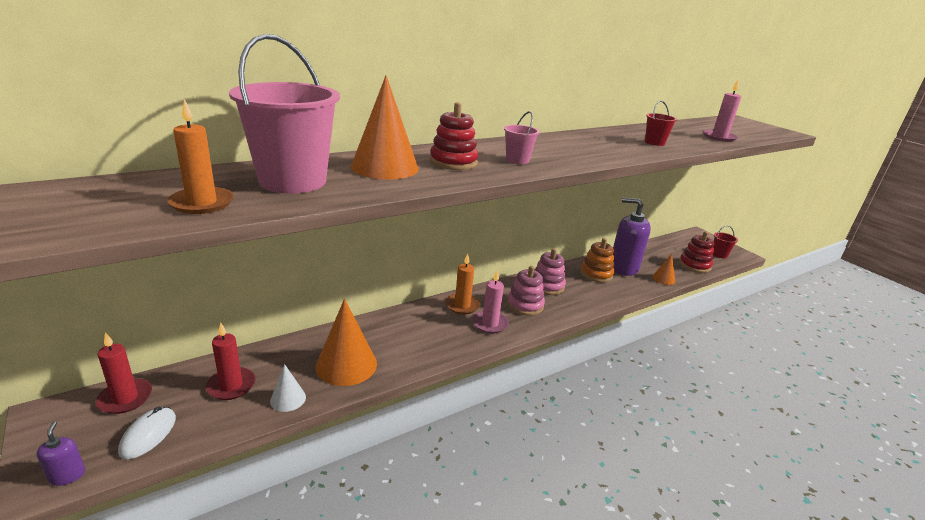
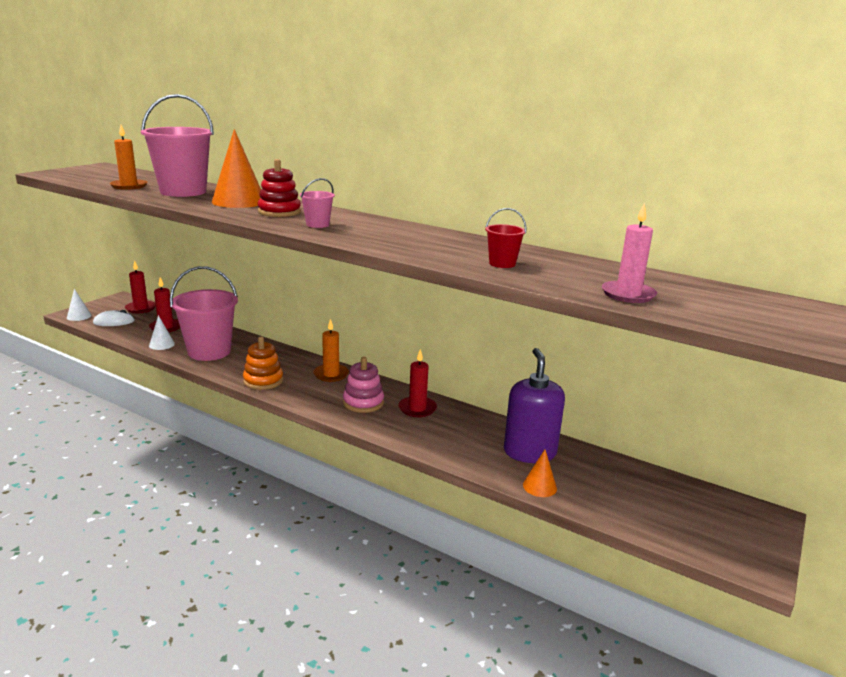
camera: 65 degrees right, 5 degrees down
(67, 475) = (79, 316): purple soap dispenser -> white cone
(346, 365) = (209, 352): orange cone -> pink bucket
(490, 323) = (312, 391): pink candle -> none
(547, 286) = (417, 409): pink stacking toy -> red candle
(596, 274) = (485, 435): orange stacking toy -> orange stacking toy (263, 381)
(694, 265) = (627, 514): red stacking toy -> none
(719, 254) = (713, 541): red bucket -> none

